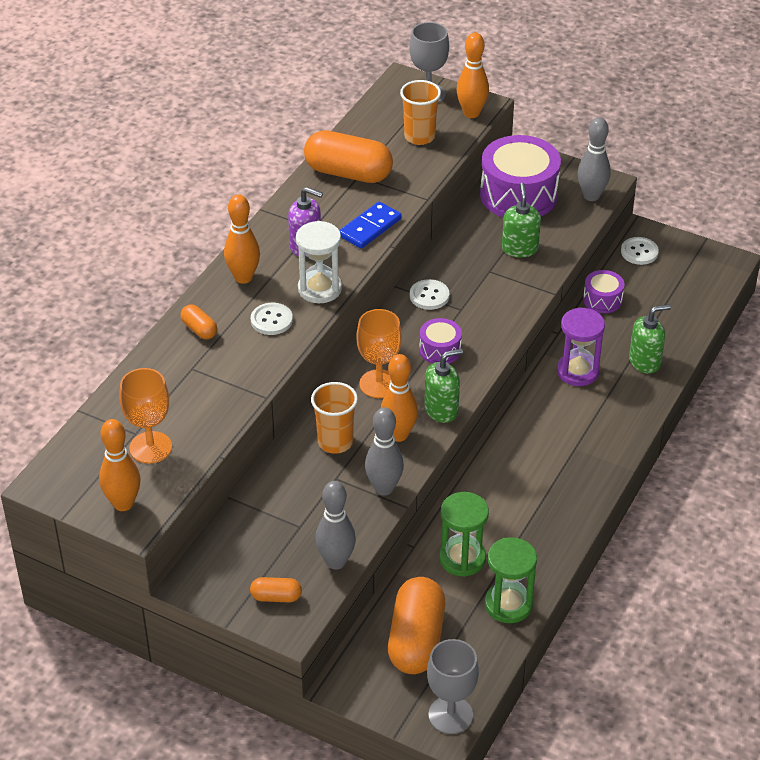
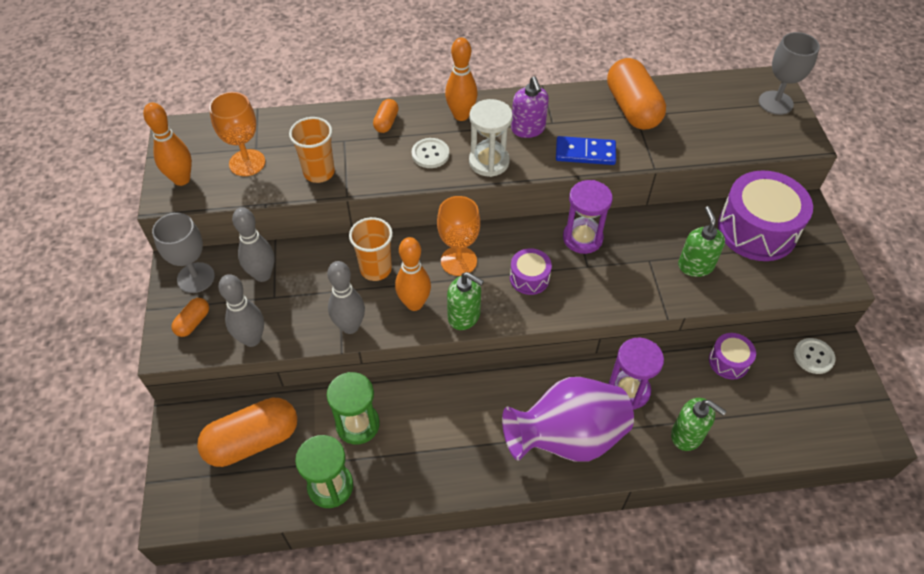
camera: 55 degrees right, 10 degrees up
(276, 597) = (193, 322): orange capsule -> orange capsule turned 60 degrees clockwise
(419, 137) = (720, 125): orange cup -> orange cup (319, 172)
(429, 296) = (582, 238): white button -> purple hourglass
(450, 715) = (189, 510): grey goblet -> grey goblet (196, 278)
(471, 113) = (786, 139): orange bowling pin -> none
(519, 248) = (695, 265): green soap dispenser -> green soap dispenser turned 60 degrees counterclockwise
(588, 432) = (567, 438): none -> purple vase
(591, 196) = (812, 279): grey bowling pin -> grey bowling pin (262, 275)

